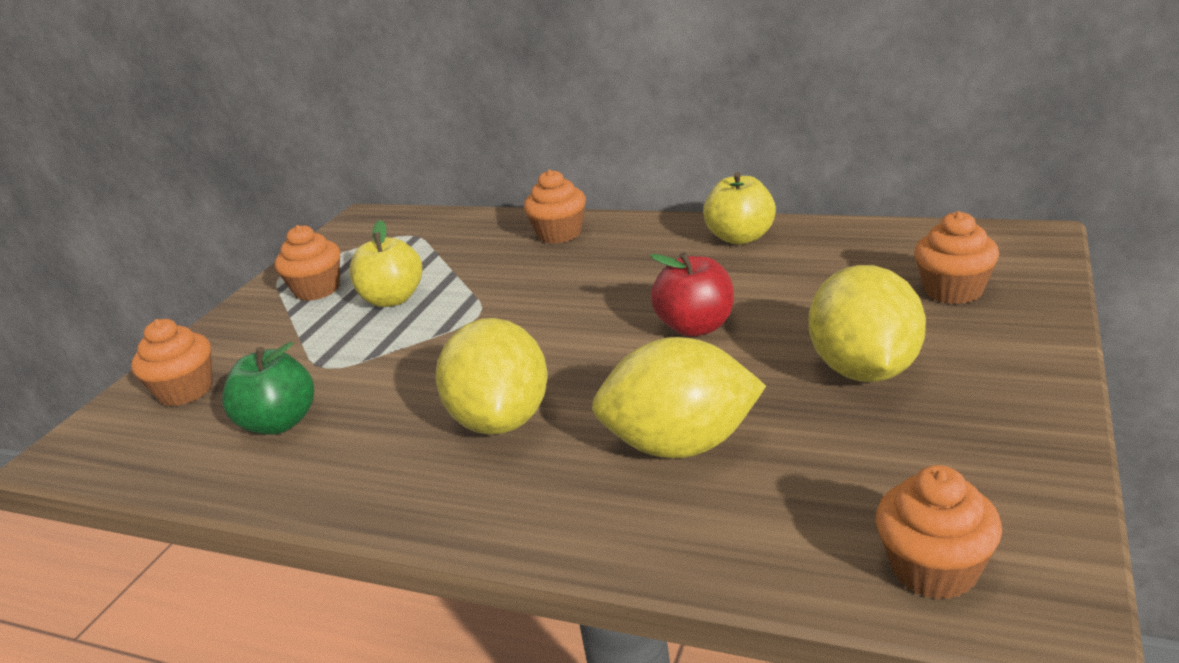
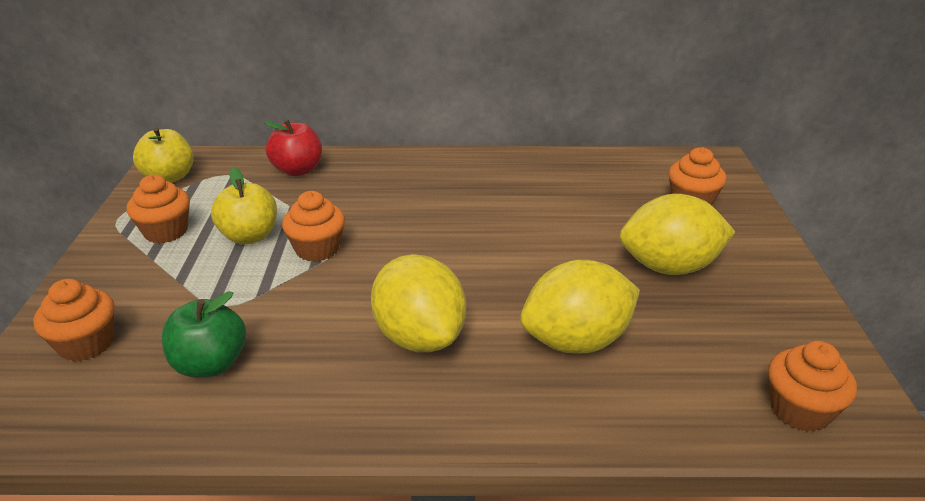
camera: 25 degrees left, 5 degrees up
(559, 234) = (367, 169): orange cupcake -> orange cupcake (317, 249)
(696, 327) = (528, 243): red apple -> red apple (298, 170)
(741, 237) = (518, 167): yellow apple -> yellow apple (169, 177)
(865, 370) = (669, 267): yellow lemon -> yellow lemon turned 75 degrees counterclockwise

